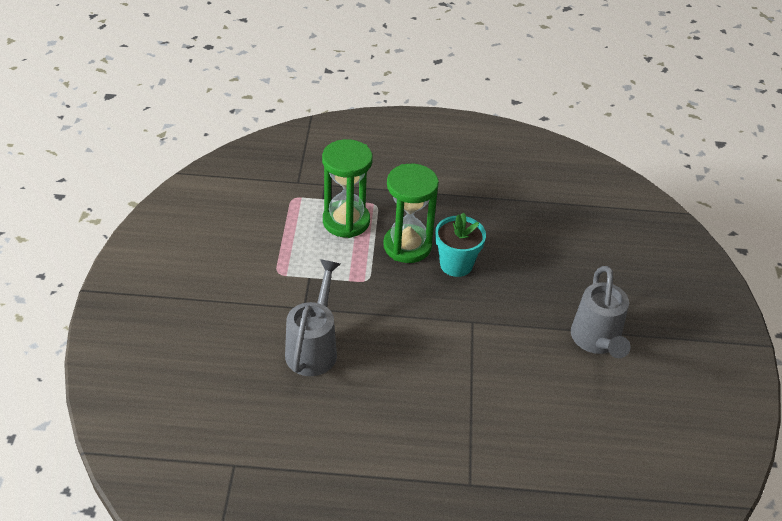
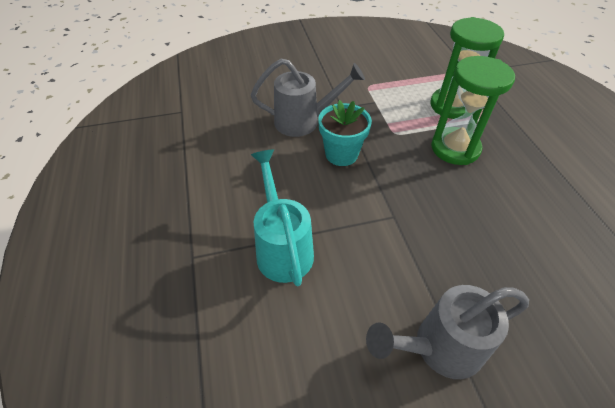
camera: 75 degrees right, 5 degrees up
(456, 264) = (460, 187): turquoise flower pot -> turquoise flower pot (341, 154)
(482, 411) = (282, 248): none -> turquoise watering can

